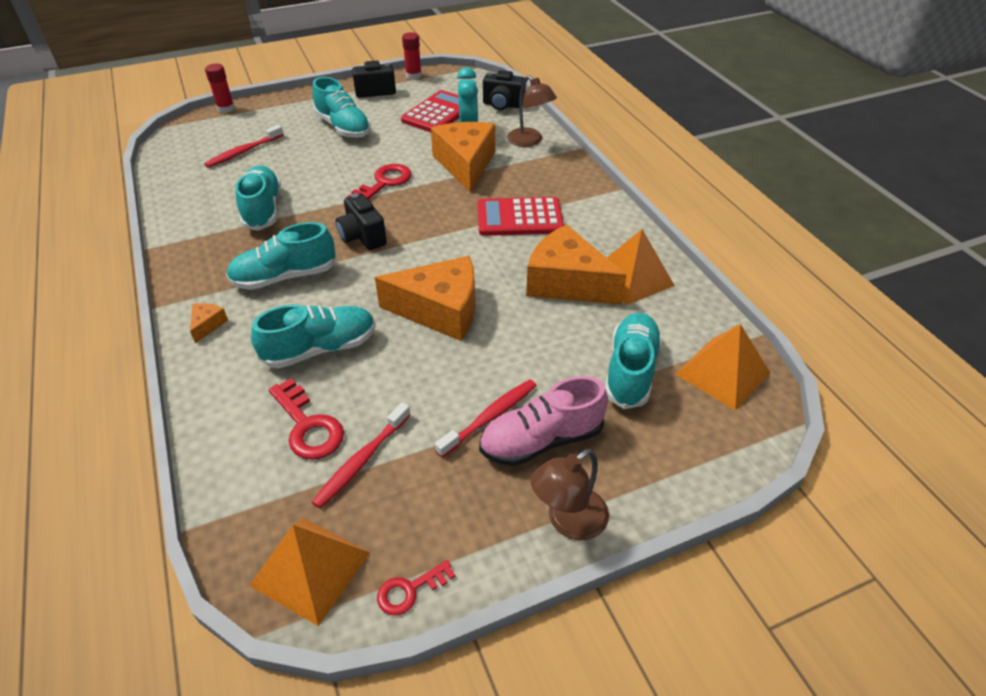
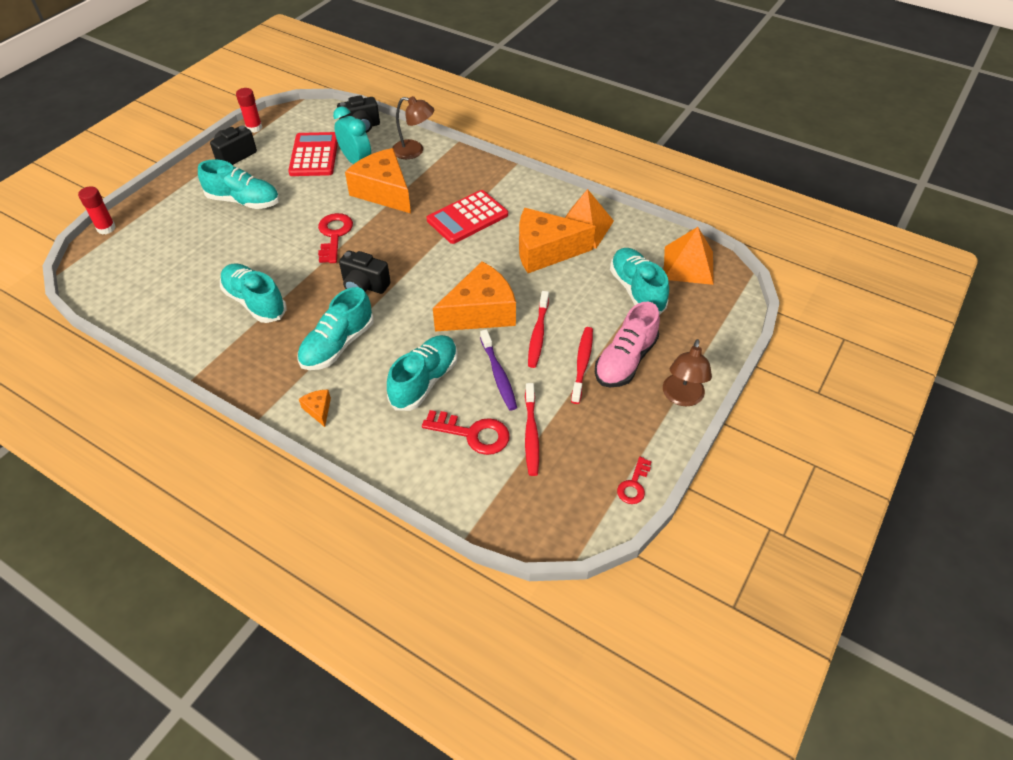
camera: 35 degrees left, 5 degrees up
(243, 152) = (176, 261): red toothbrush -> red toothbrush (538, 334)
(310, 569) = (566, 510): orange pyramid -> none
(393, 381) = (498, 375): none -> purple toothbrush

